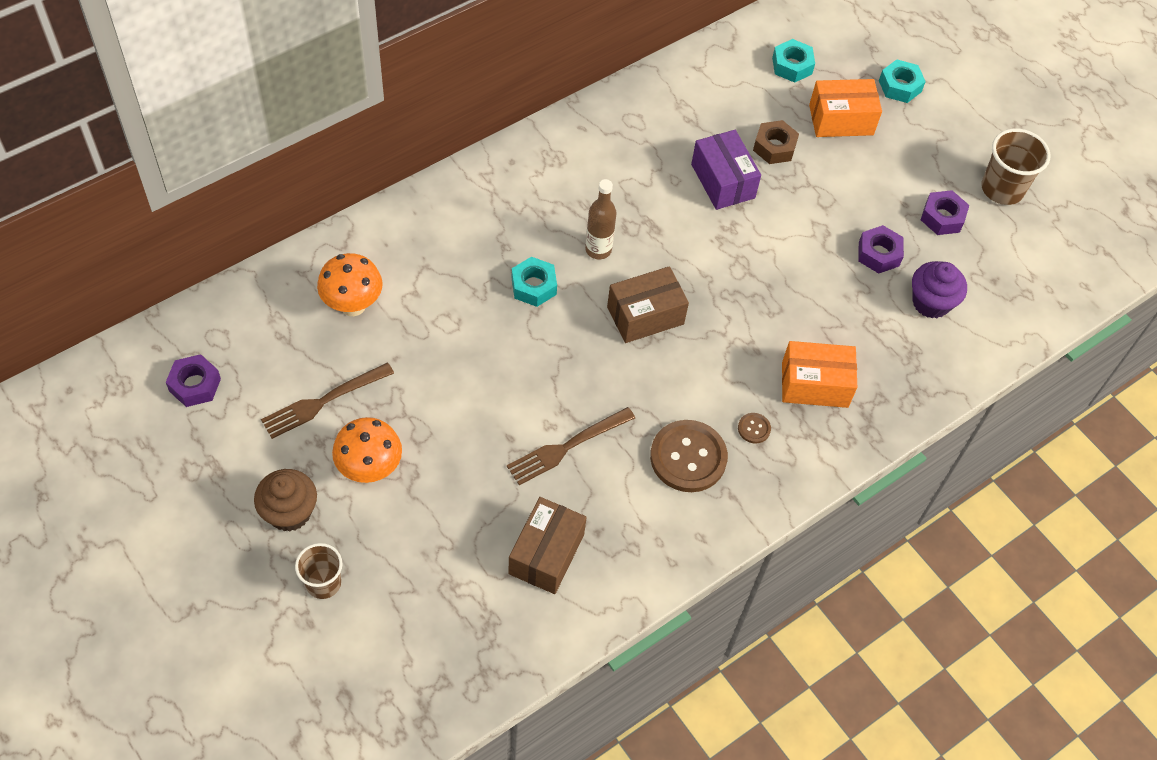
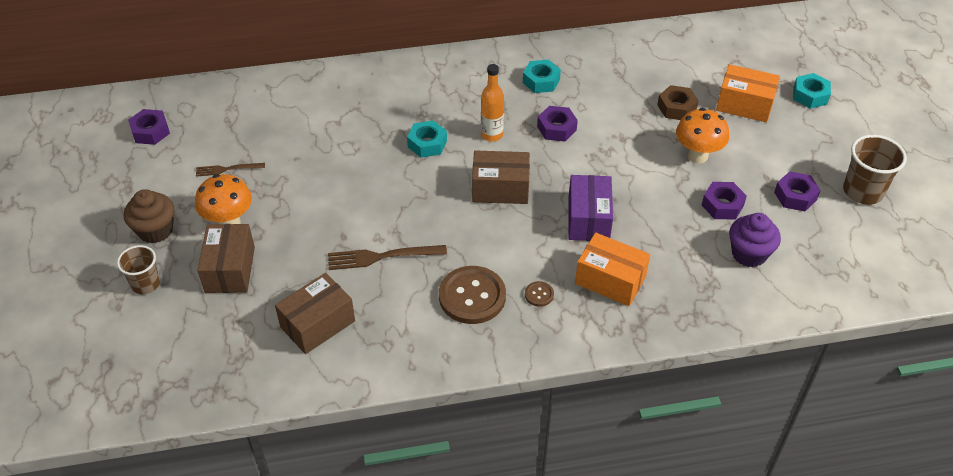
camera: 30 degrees right, 10 degrees down
(323, 402) = (227, 169): brown fork -> brown fork, size x0.62
(353, 305) = (289, 116): orange mushroom -> orange mushroom (697, 155)
(408, 527) = (230, 269): none -> brown box
(598, 249) = (492, 135): brown bottle -> orange bottle
(663, 217) = (556, 128): none -> purple nut
(723, 181) = (619, 118): purple box -> purple box (588, 219)
(792, 66) = (724, 58): turquoise nut -> turquoise nut (541, 81)

